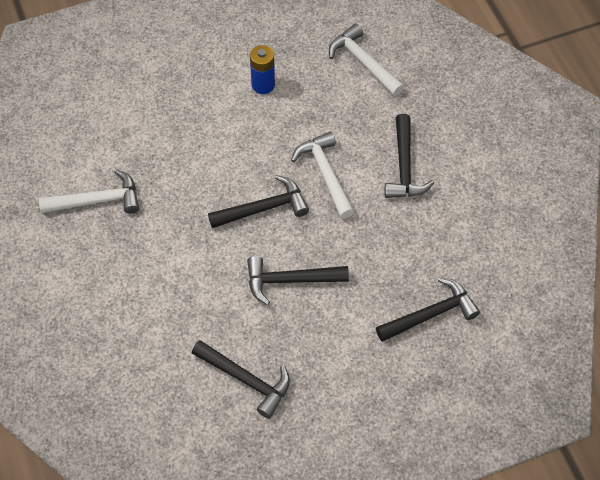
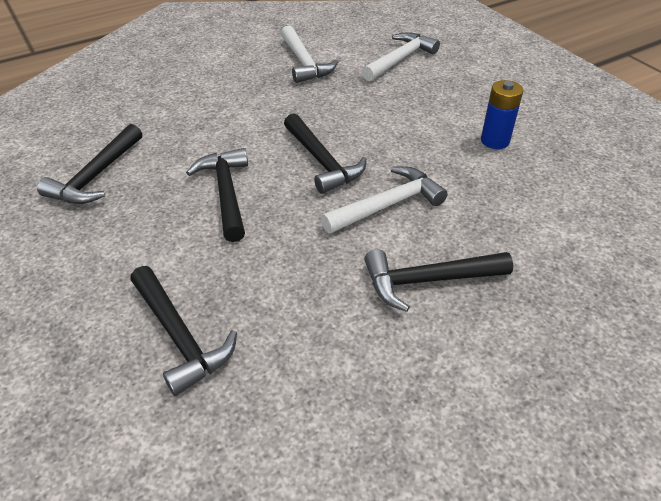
camera: 80 degrees right, 15 degrees down
(363, 62) = (585, 219): white hammer -> white hammer (400, 59)

